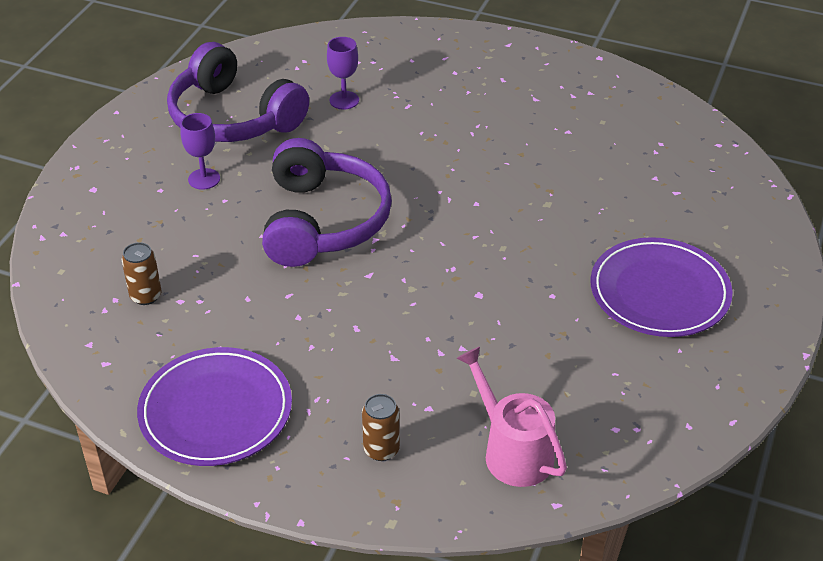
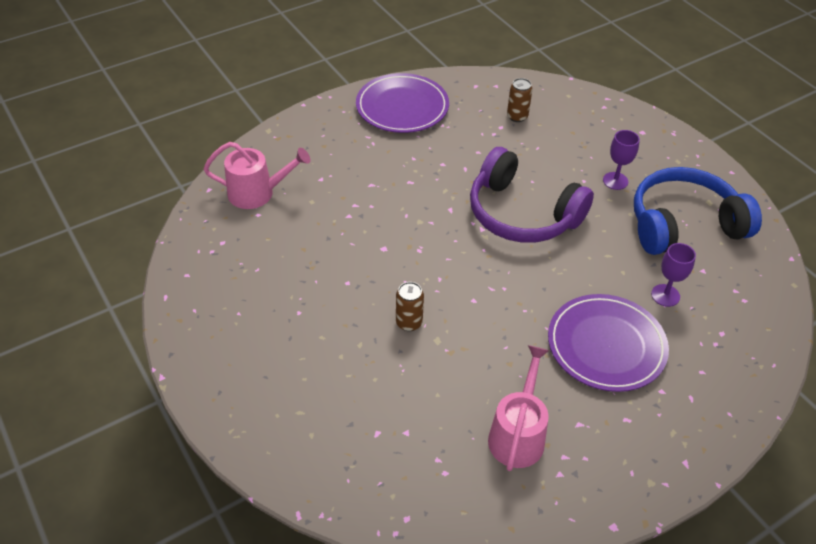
camera: 125 degrees right, 5 degrees up
(233, 117) = (683, 224): purple headphones -> blue headphones
(381, 449) = (314, 148): brown can -> brown can (409, 322)
(582, 123) = (518, 434): none -> pink watering can
(659, 292) = (292, 340): purple plate -> purple plate (606, 345)

